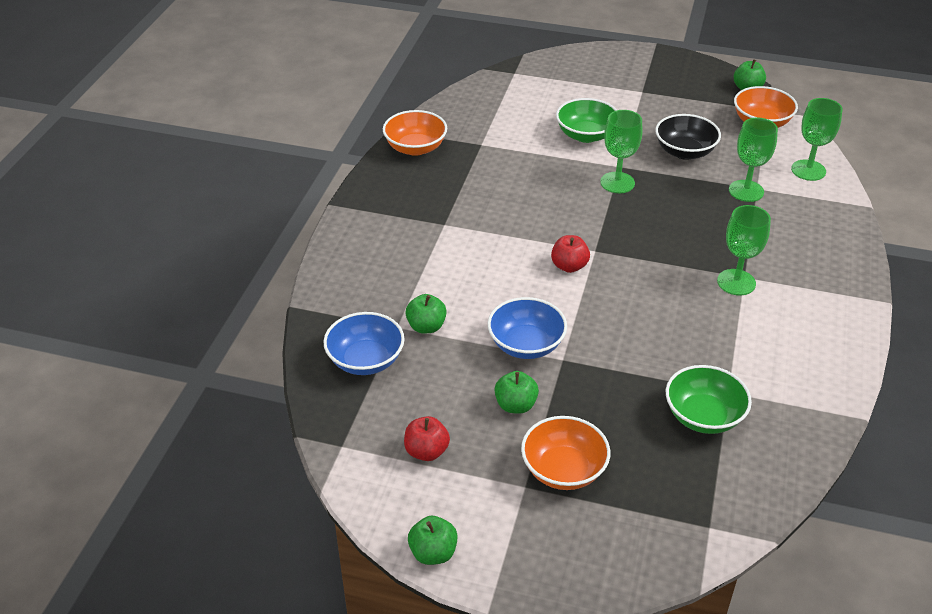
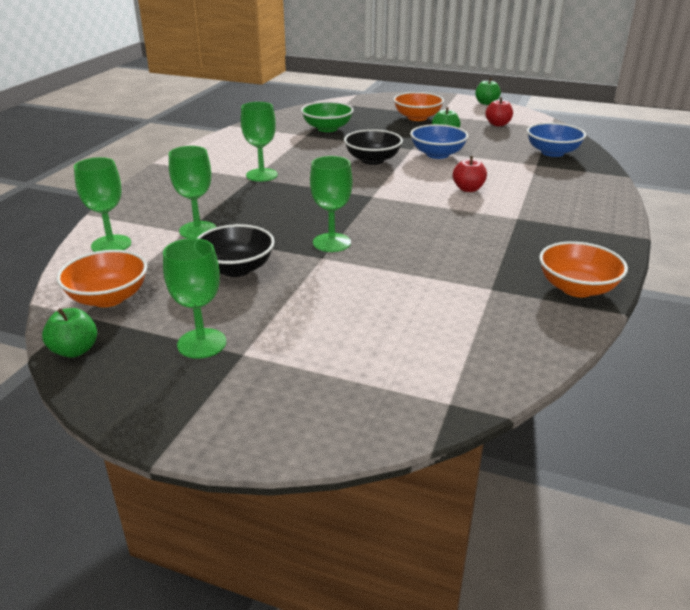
camera: 175 degrees left, 10 degrees down
(426, 326) = (513, 164): green apple -> none
(569, 266) = (398, 188): red apple -> red apple (468, 189)
(586, 135) = (352, 293): green bowl -> none
(611, 324) = (372, 160): none -> black bowl
(672, 96) = (202, 343): none -> green goblet

